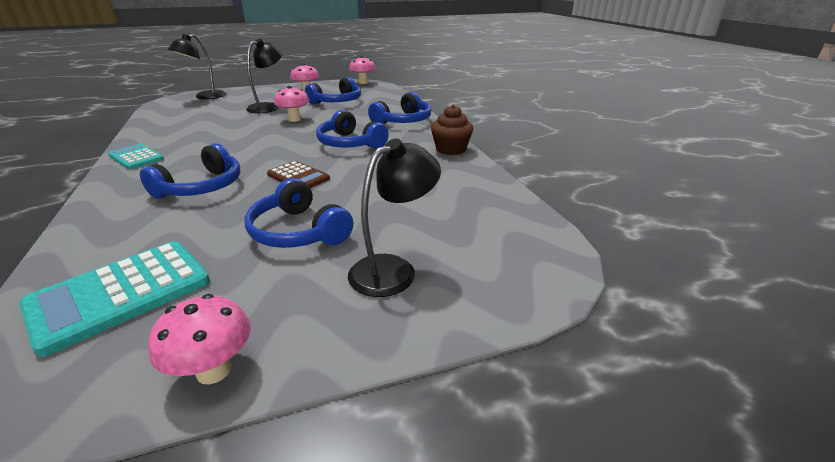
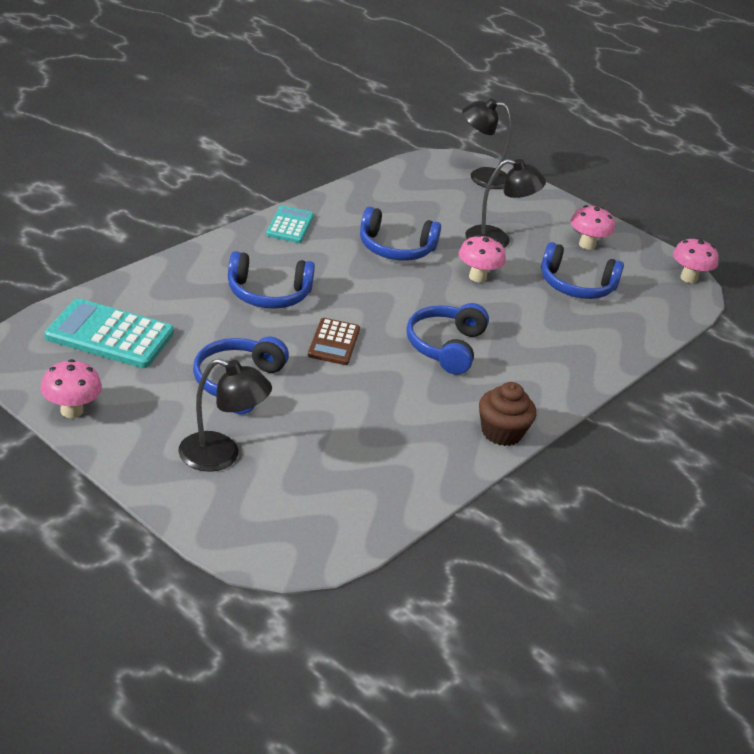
camera: 55 degrees right, 5 degrees up
(403, 121) = (561, 366): blue headphones -> blue headphones (395, 248)

